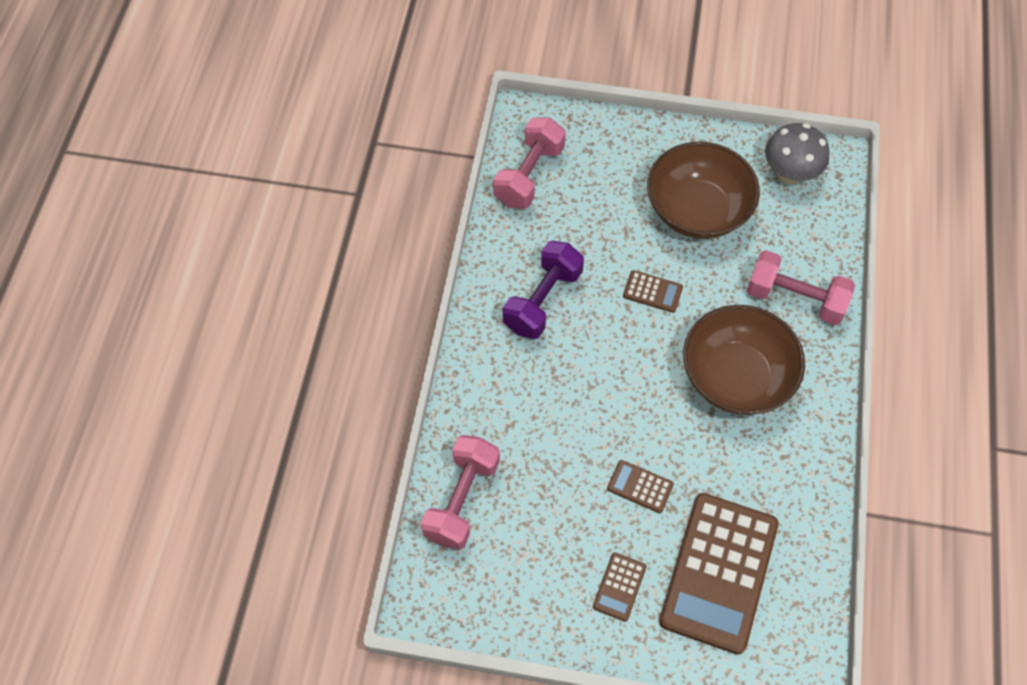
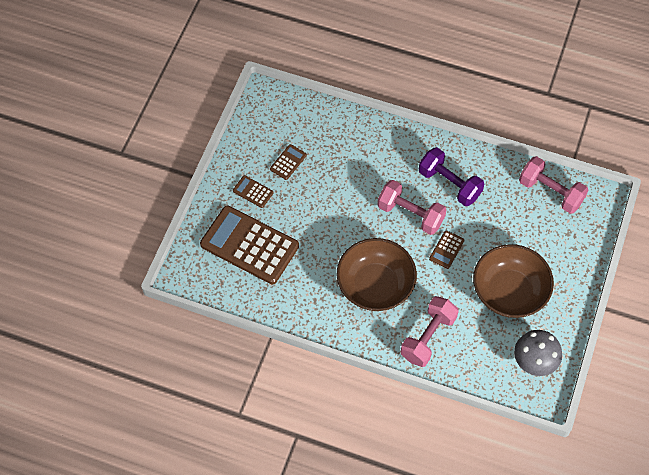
camera: 100 degrees right, 0 degrees up
(462, 500) = (322, 121): pink dumbbell -> pink dumbbell (410, 214)
(640, 486) = (311, 214): brown calculator -> brown calculator (288, 162)

